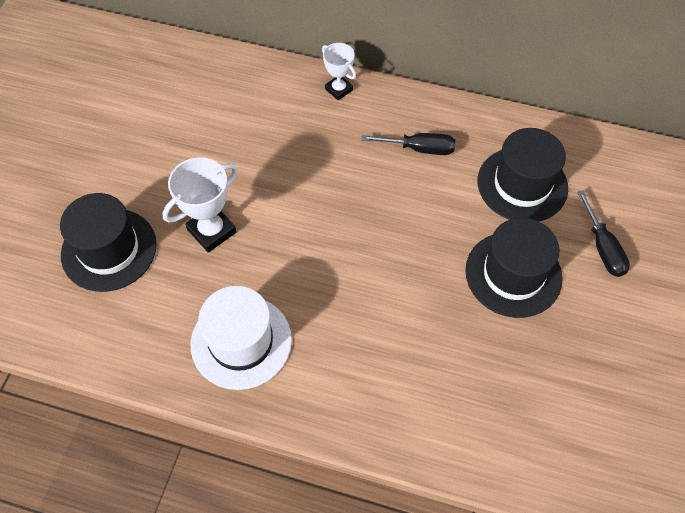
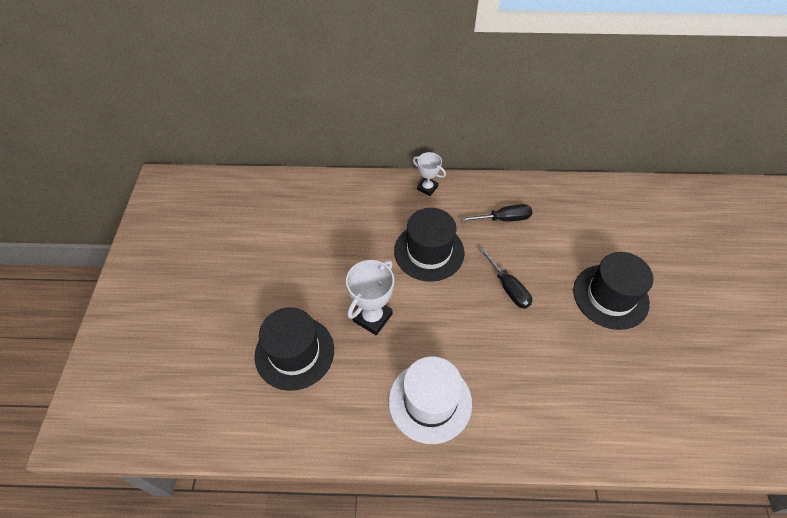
camera: 15 degrees left, 5 degrees down
(522, 184) = (587, 229): black hat -> black hat (429, 252)
(602, 247) = (663, 262): black screwdriver -> black screwdriver (508, 288)

